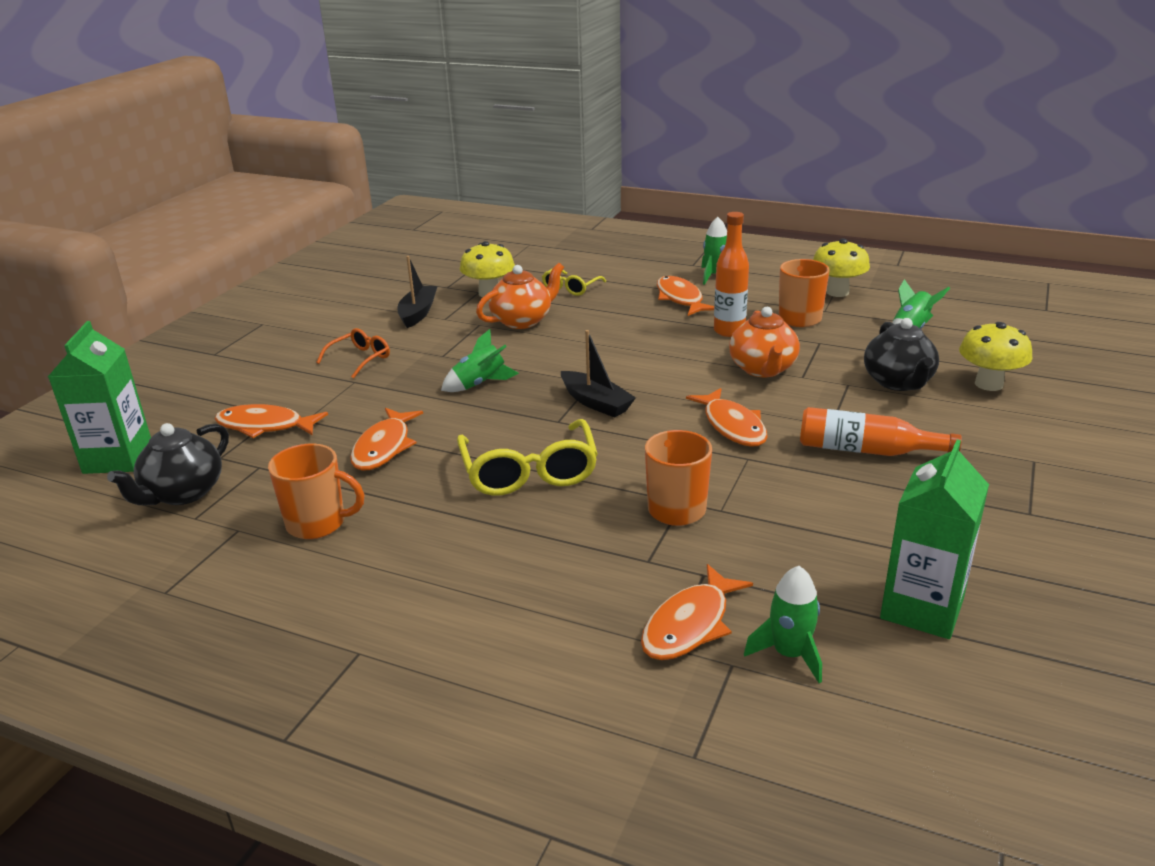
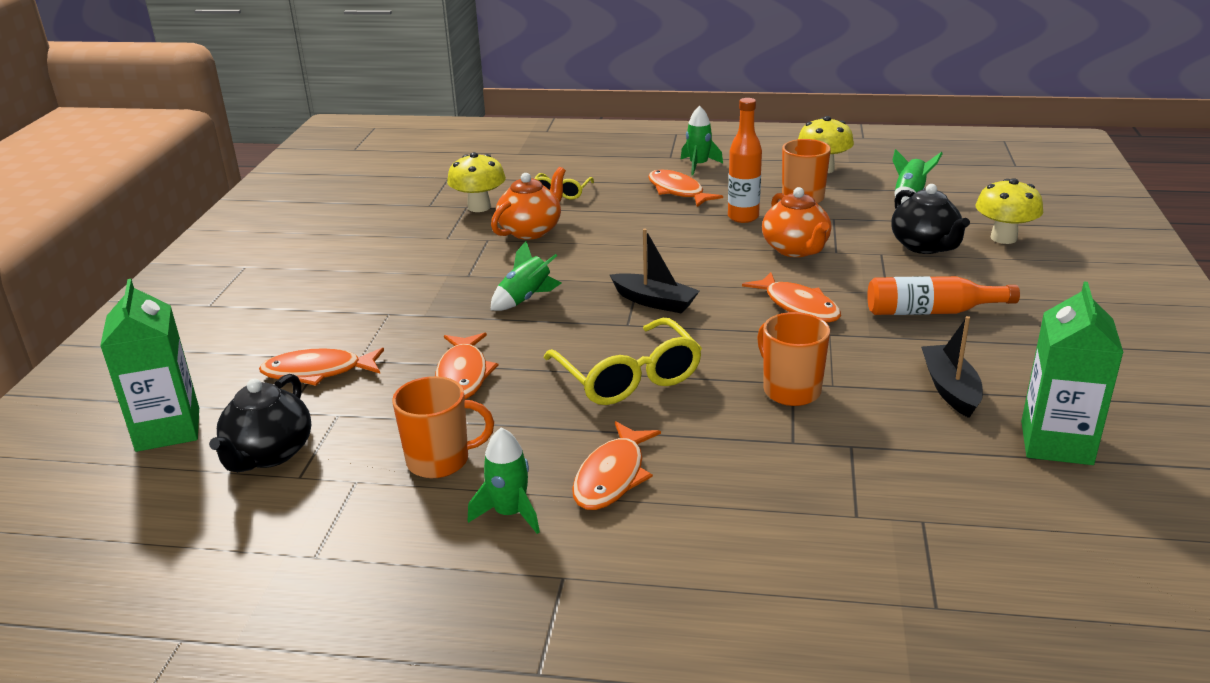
camera: 15 degrees left, 0 degrees up
(360, 359) = (380, 290): orange glasses -> none
(418, 313) = (414, 235): black boat -> black boat (950, 389)
(690, 624) = (865, 493): orange fish -> orange fish (612, 476)
(789, 654) = (967, 502): green rocket -> green rocket (510, 513)

